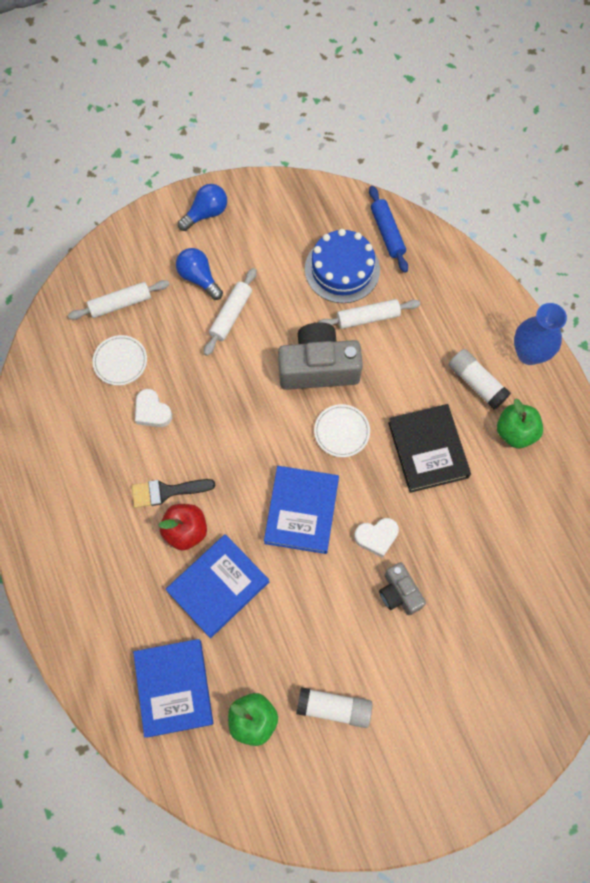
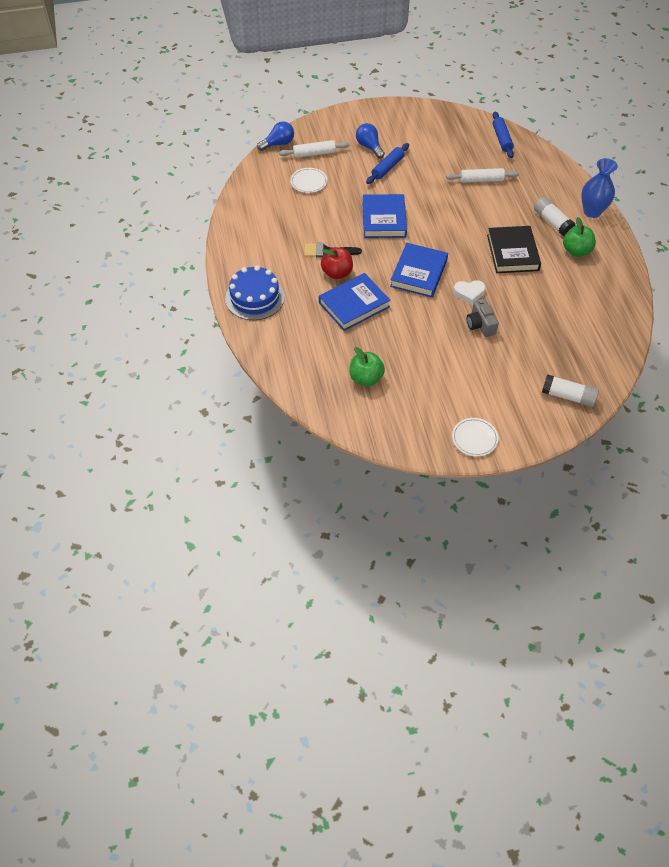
camera: 10 degrees right, 15 degrees down
(152, 411) = (325, 209): white heart -> none
(174, 688) = (313, 353): blue book -> blue book (383, 219)
(206, 213) = (380, 116): blue light bulb -> blue light bulb (278, 144)
(231, 315) = (387, 168): white rolling pin -> blue rolling pin
(318, 367) = (443, 201): grey camera -> none
(333, 708) = (424, 380): white glue stick -> white glue stick (568, 396)
(341, 432) = (453, 236): white plate -> white plate (474, 438)
(342, 269) = (467, 154): blue cake -> blue cake (255, 297)

